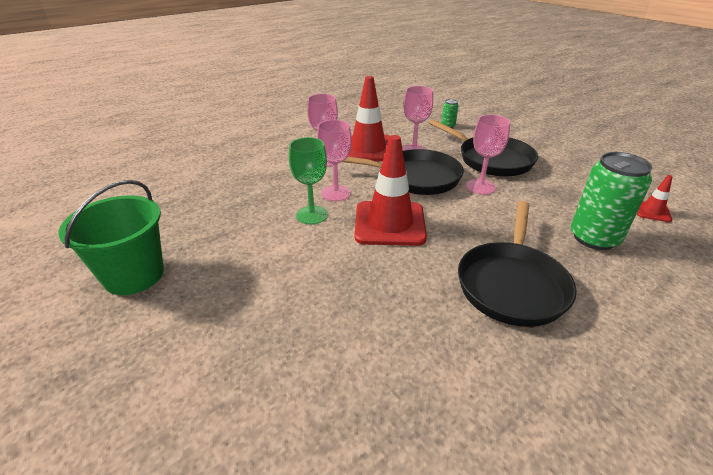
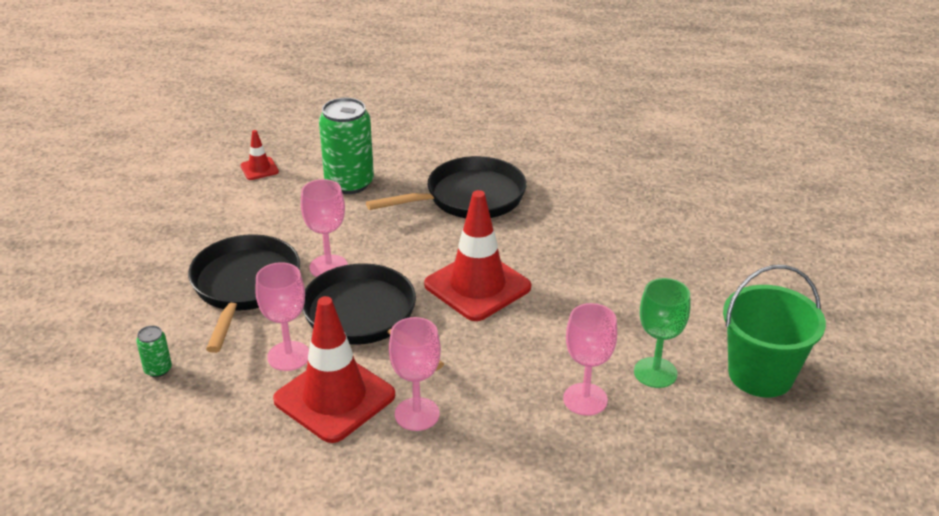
camera: 135 degrees left, 0 degrees up
(312, 215) = (535, 340): green goblet -> green goblet (655, 372)
(336, 193) = (476, 352): pink goblet -> pink goblet (585, 399)

